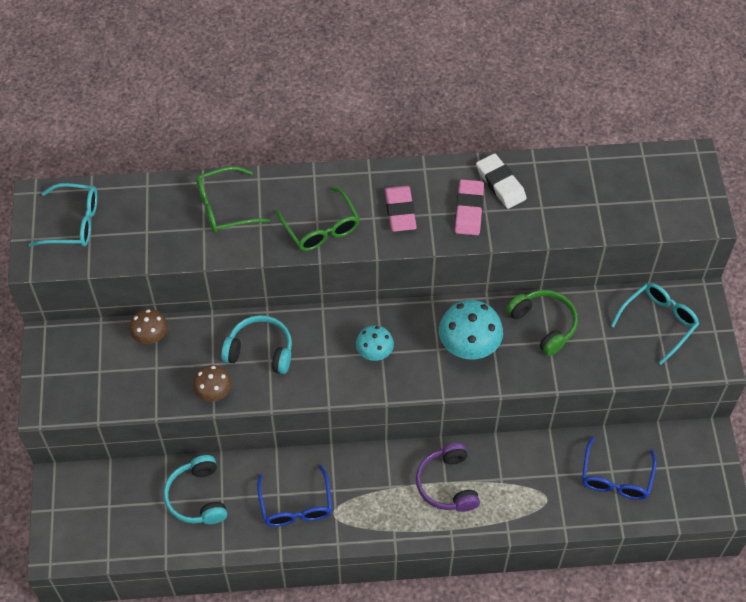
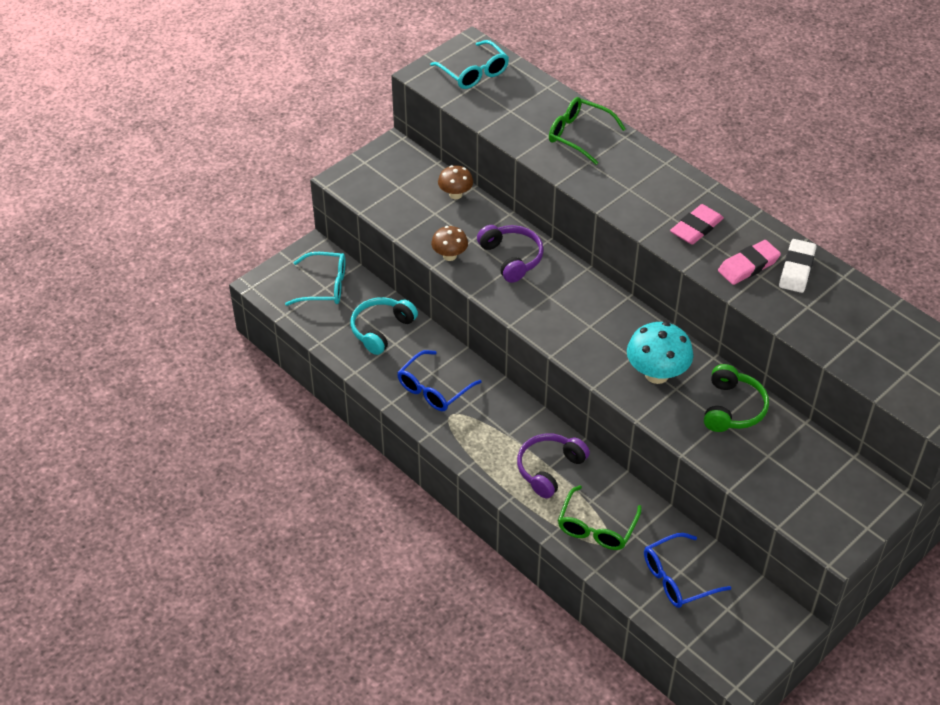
camera: 50 degrees right, 10 degrees down
(260, 351) = (511, 258): turquoise headphones -> purple headphones
(321, 228) = (626, 195): green glasses -> green glasses (596, 528)
(374, 353) = (585, 322): turquoise mushroom -> none
(658, 322) = (827, 483): turquoise glasses -> turquoise glasses (325, 286)

